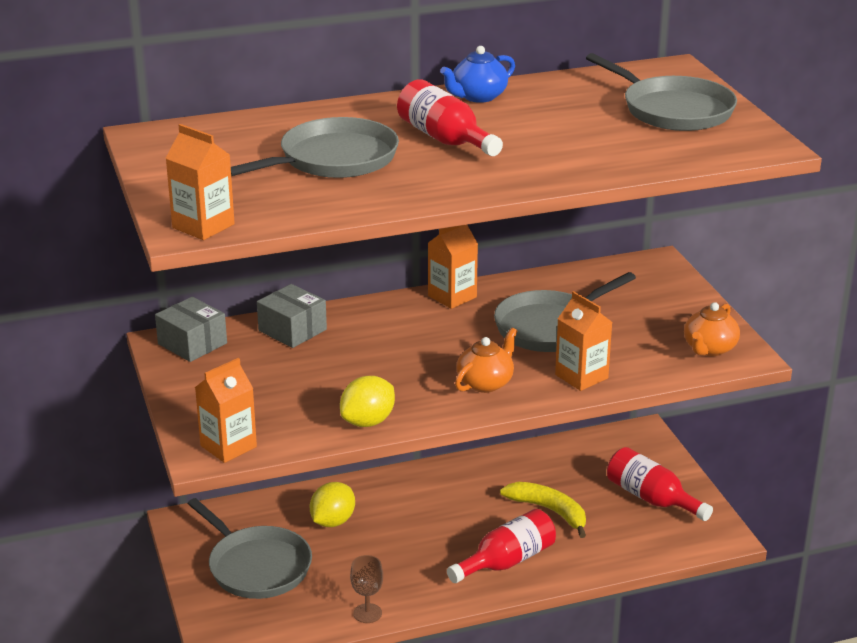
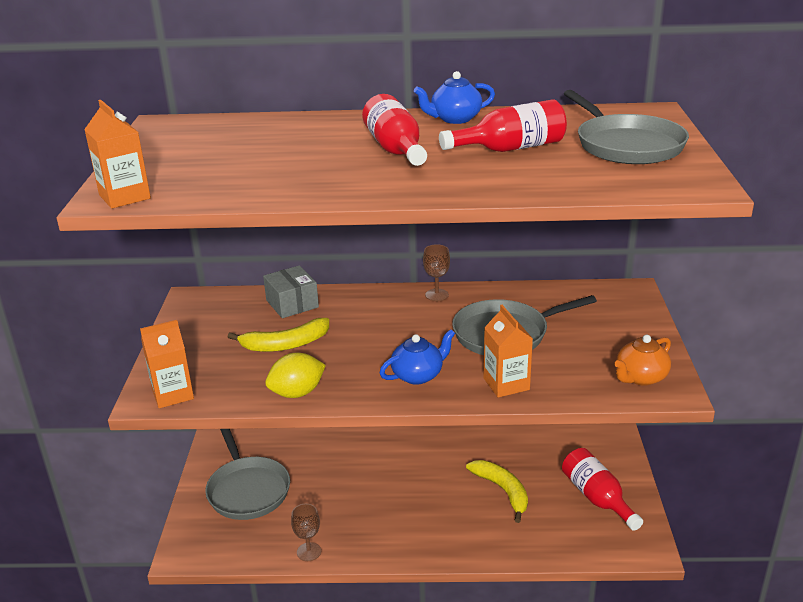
camera: 20 degrees right, 0 degrees up
(192, 343) = (210, 303): grey box -> none
(317, 375) = (285, 344): none -> yellow banana
(332, 521) = (325, 464): yellow lemon -> none
(333, 159) = (286, 155): grey pan -> none
(452, 296) = (436, 295): orange carton -> brown goblet
(485, 383) = (418, 375): orange teapot -> blue teapot
(506, 561) = (445, 530): red bottle -> red bottle (510, 148)

